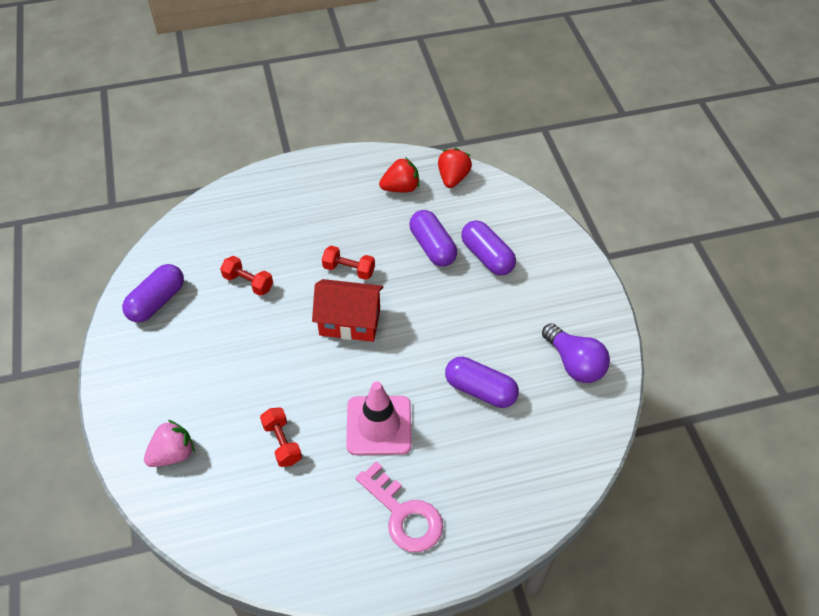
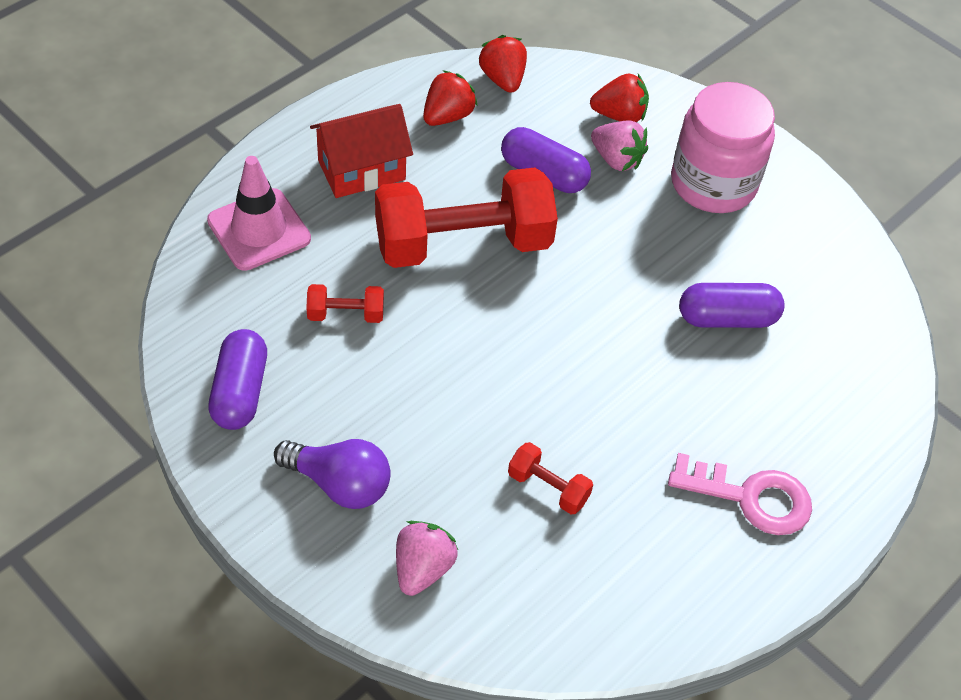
camera: 35 degrees left, 0 degrees up
(349, 270) = (463, 244): red dumbbell -> red dumbbell, size x2.36
(350, 322) = (515, 307): red house -> red house (361, 170)
(379, 425) = (645, 412): pink traffic cone -> pink traffic cone (259, 230)
(487, 256) = (616, 159): purple capsule -> pink strawberry
(511, 229) = (619, 115): none -> red strawberry
(540, 298) = (713, 183): none -> pink jar
(574, 363) = (804, 242): purple light bulb -> purple light bulb (339, 484)

